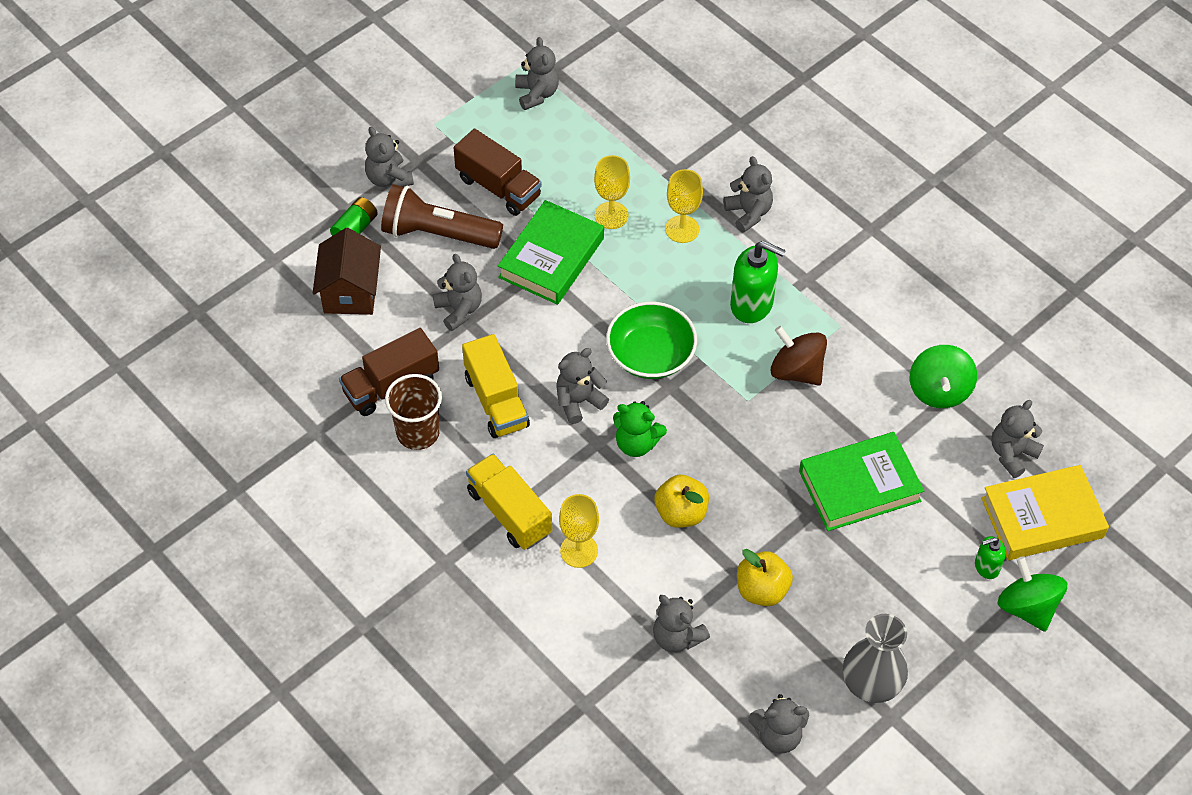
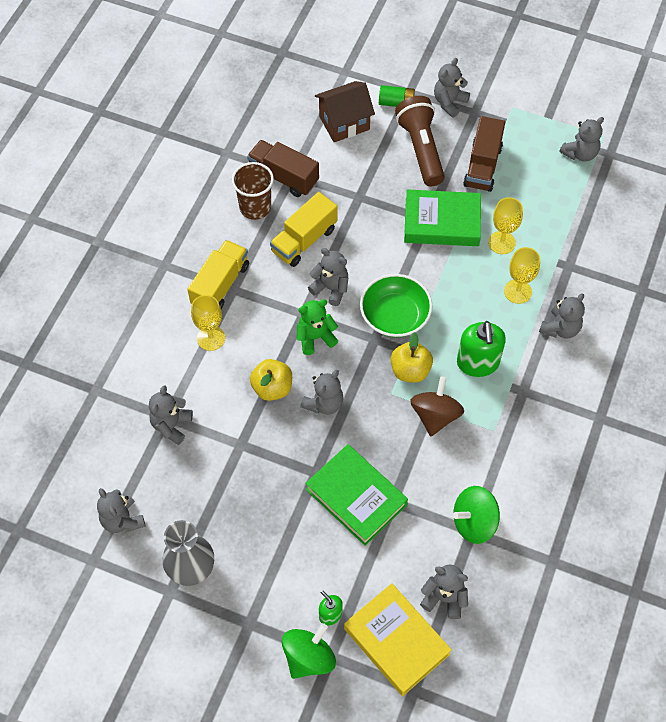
camera: 65 degrees right, 5 degrees up
(459, 310) = (366, 188): grey teddy bear -> grey teddy bear (324, 403)
(636, 443) = (315, 337): green teddy bear -> green teddy bear turned 75 degrees clockwise
(762, 590) = (235, 464): yellow apple -> yellow apple (410, 370)

